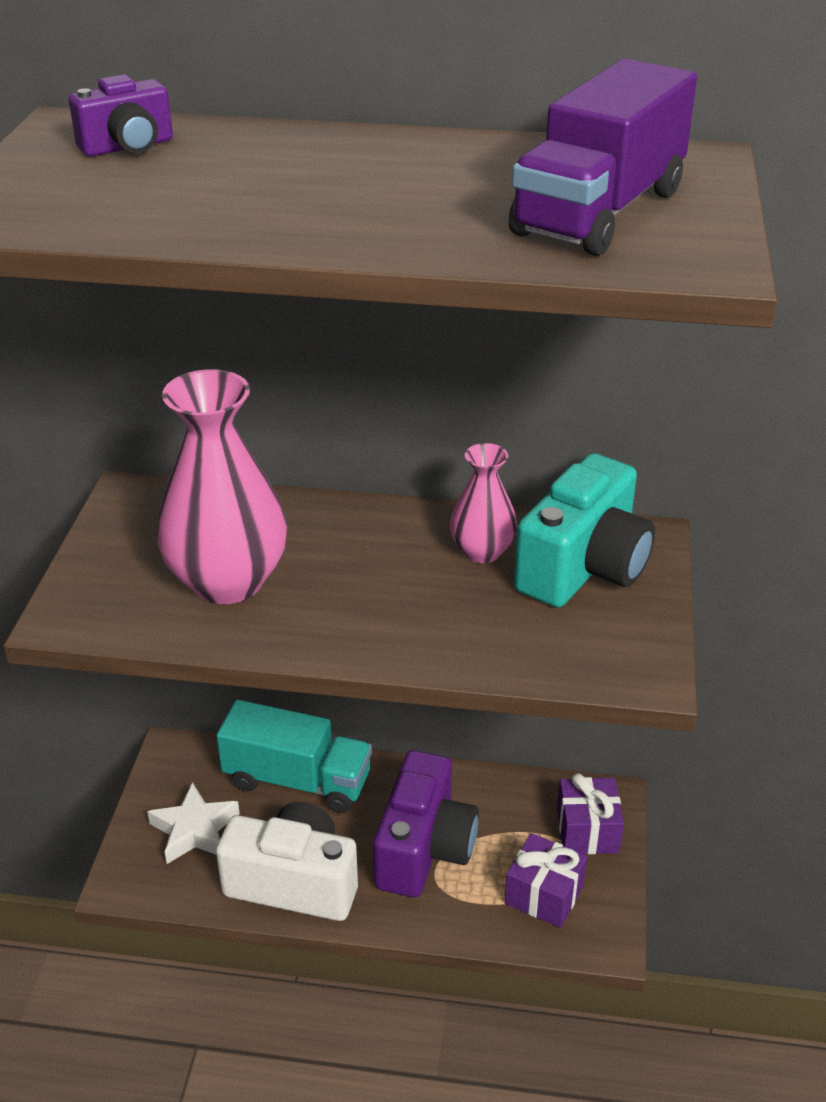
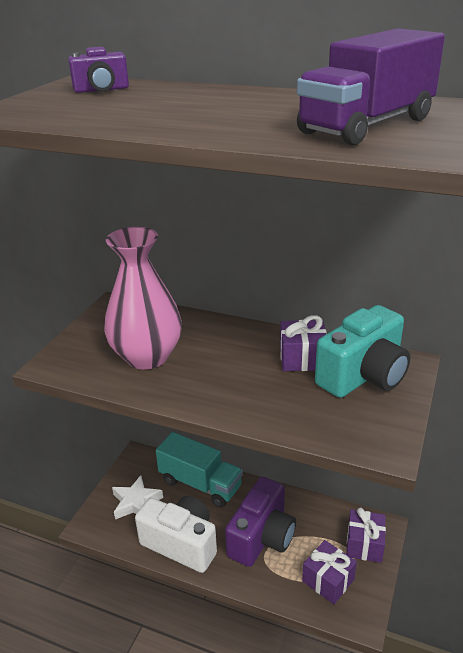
camera: 15 degrees right, 5 degrees down
(482, 551) = (302, 358): pink vase -> purple gift

